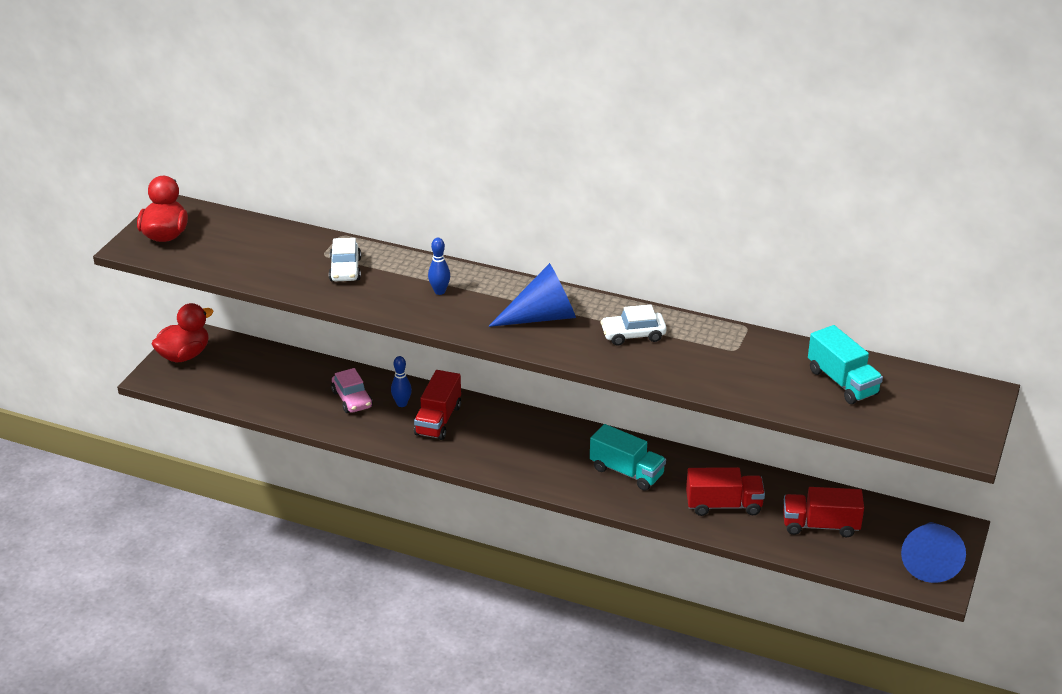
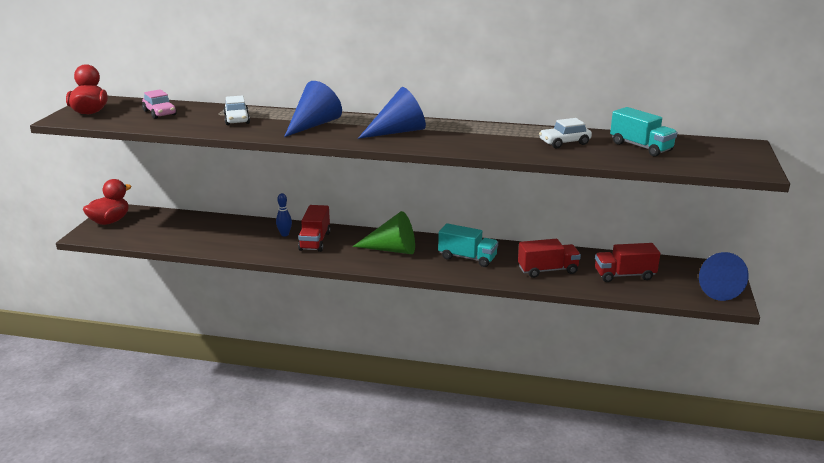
camera: 10 degrees left, 10 degrees down
(352, 399) = (245, 235): pink car -> pink car (160, 113)
(439, 291) = (314, 125): blue bowling pin -> blue cone
(533, 446) = (392, 249): none -> green cone
(633, 335) = (471, 135): white car -> white car (564, 143)

